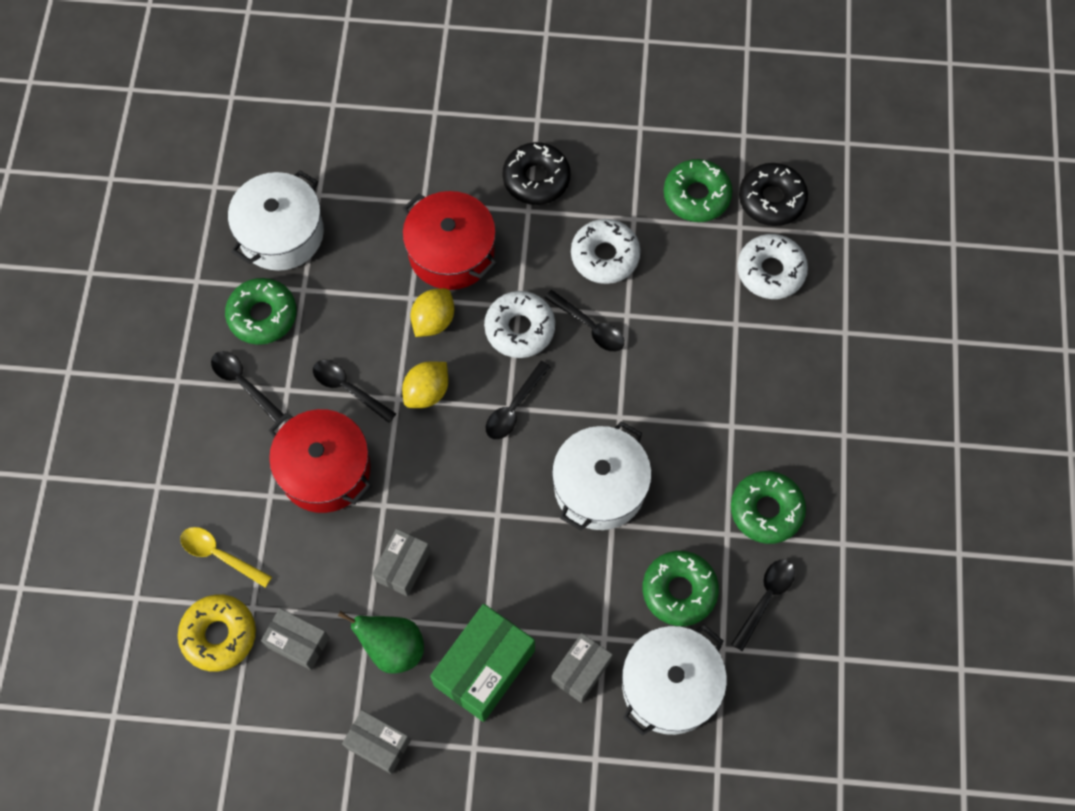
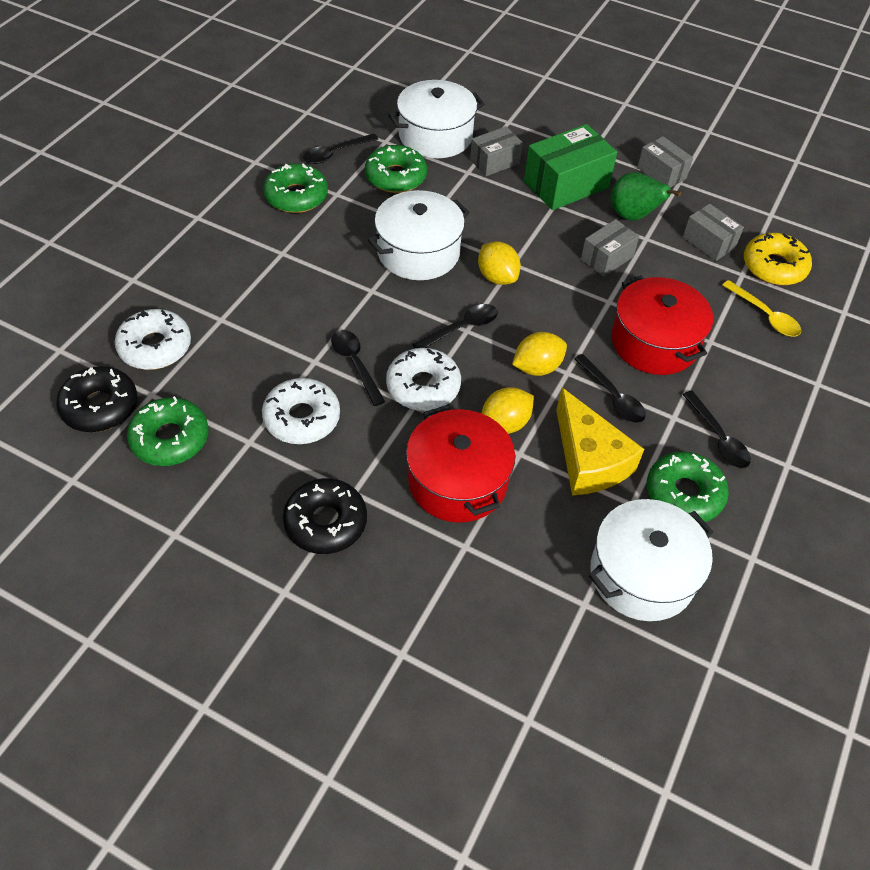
camera: 160 degrees left, 15 degrees down
(350, 315) = (589, 459): none -> yellow cheese
(506, 488) = (497, 277): none -> yellow lemon

